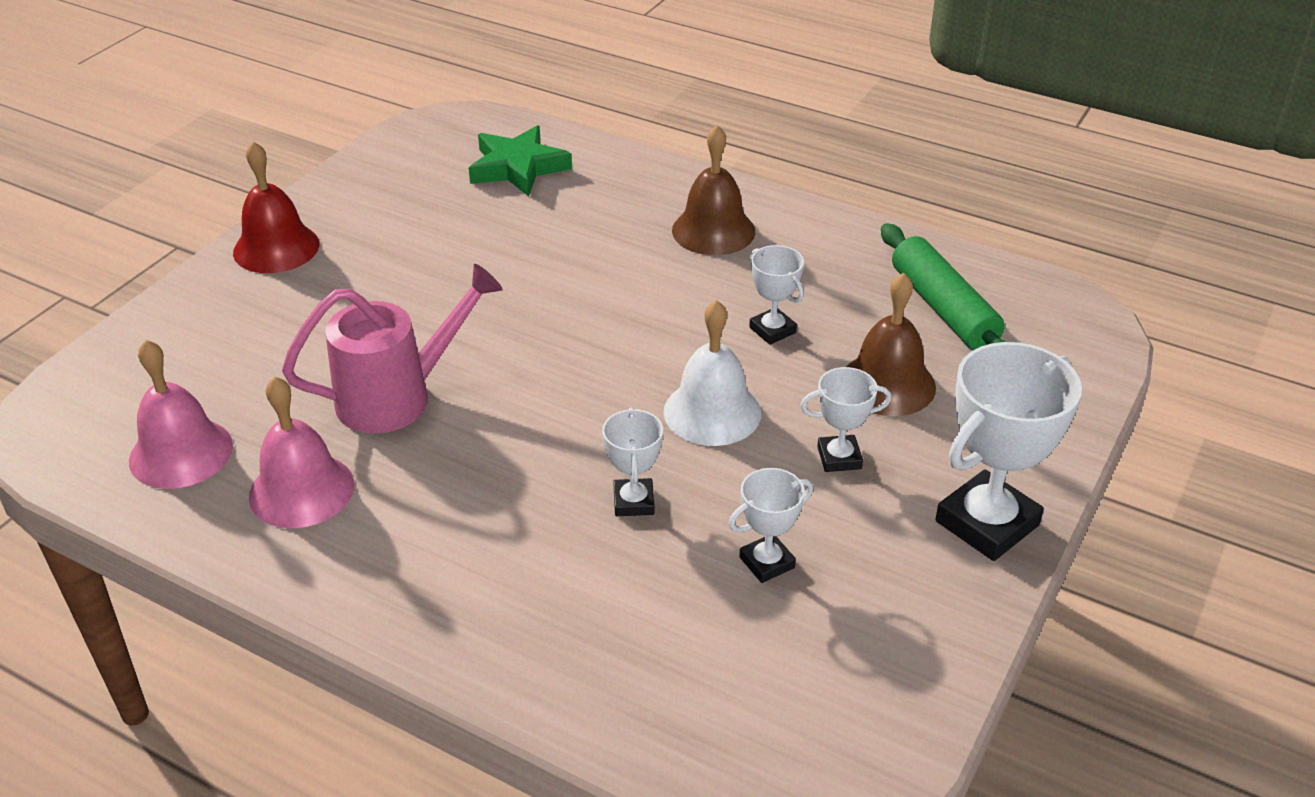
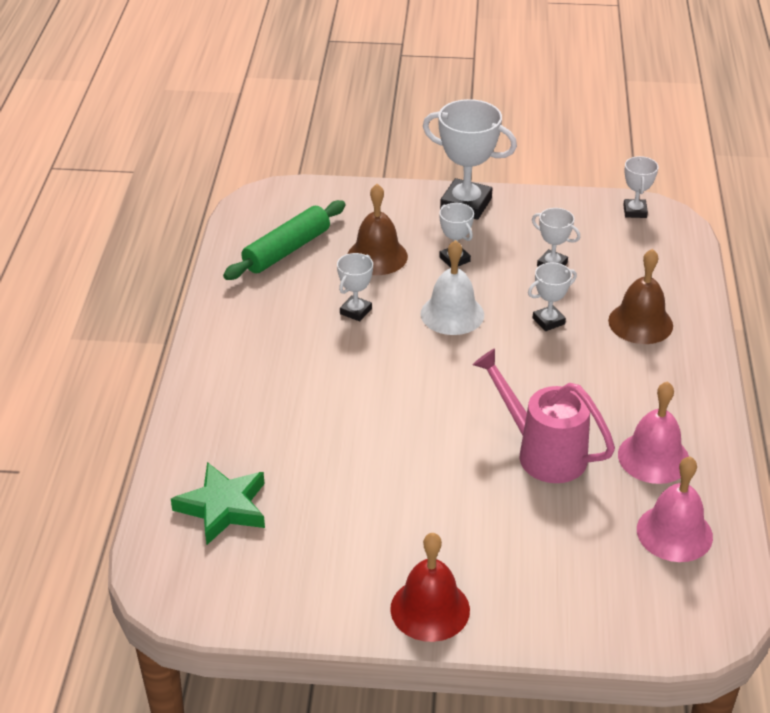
camera: 115 degrees left, 0 degrees up
(713, 230) = (255, 368): brown bell -> brown bell (640, 323)
(868, 752) = (635, 211): none -> white trophy

